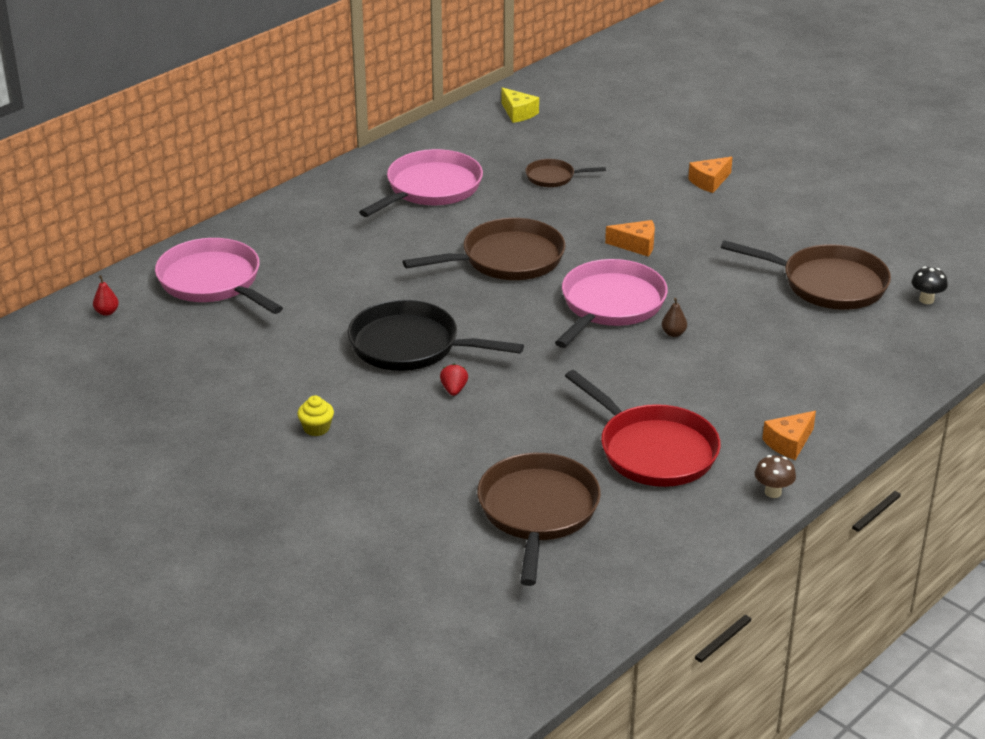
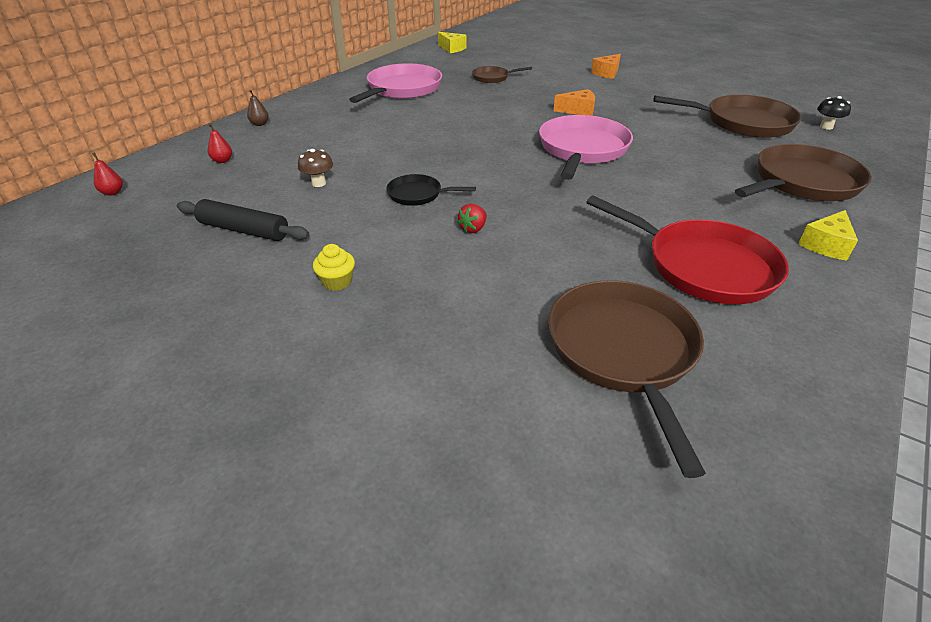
camera: 10 degrees left, 5 degrees up
(213, 282) = (222, 160): pink pan -> red pear
(235, 368) = (243, 230): none -> black rolling pin
(410, 345) = (418, 194): black pan -> black pan, size x0.51
(454, 390) = (473, 228): red strawberry -> red strawberry turned 135 degrees counterclockwise
(507, 259) = (480, 126): brown pan -> brown pan (802, 182)
(673, 333) = (649, 165): brown pear -> brown pear (260, 124)
(773, 492) = (856, 296): brown mushroom -> brown mushroom (319, 183)
(789, 443) = (826, 245): orange cheese -> yellow cheese

